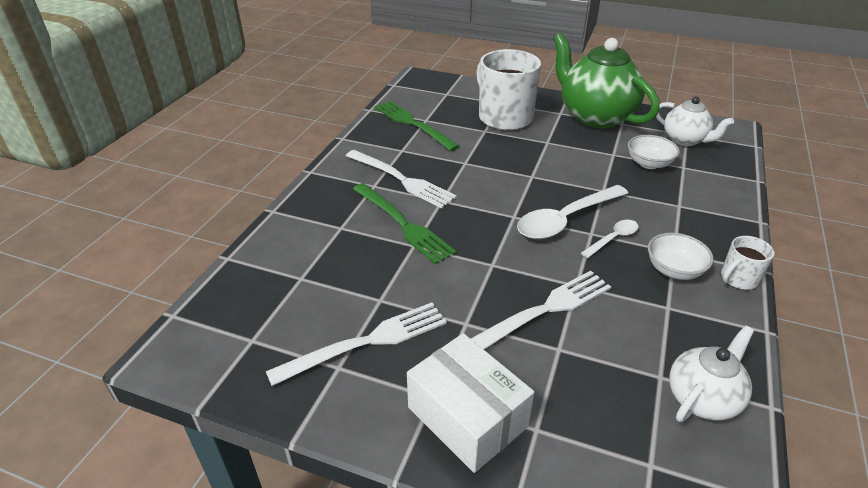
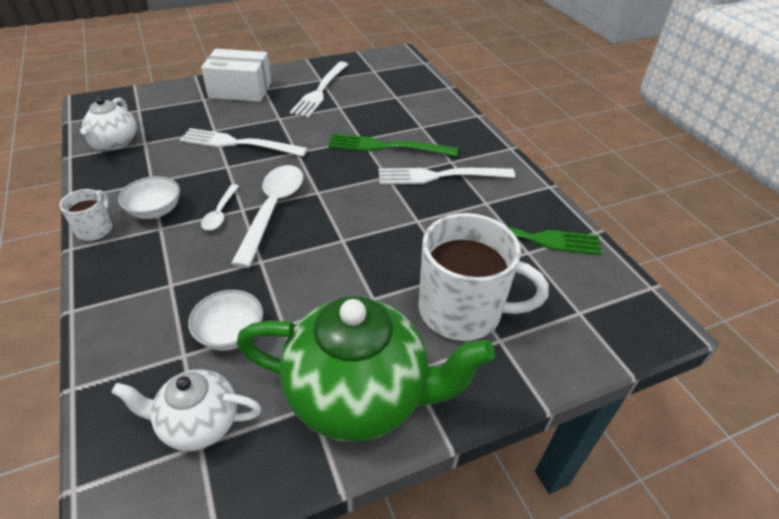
camera: 135 degrees right, 5 degrees up
(545, 309) = (237, 143): white fork -> white fork turned 90 degrees clockwise

